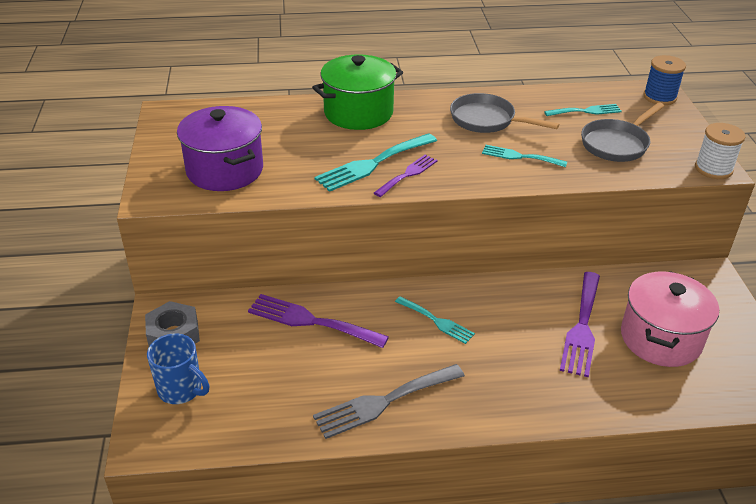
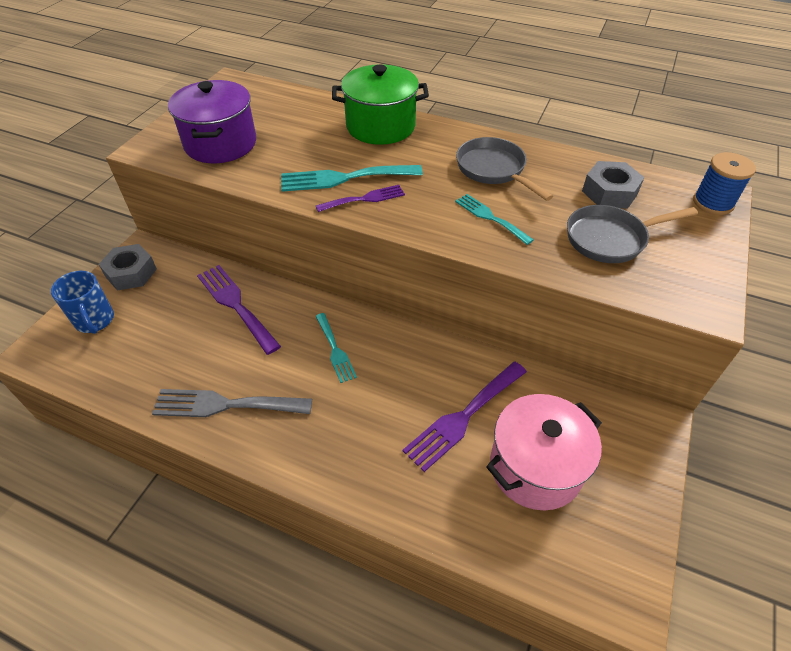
camera: 30 degrees right, 10 degrees up
(586, 111) = (609, 192): turquoise fork -> grey nut
(713, 169) = (702, 307): white spool -> none

